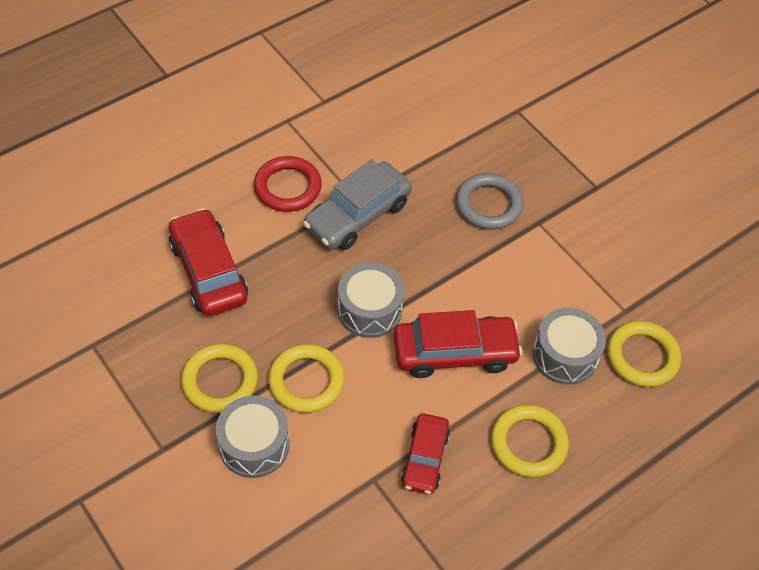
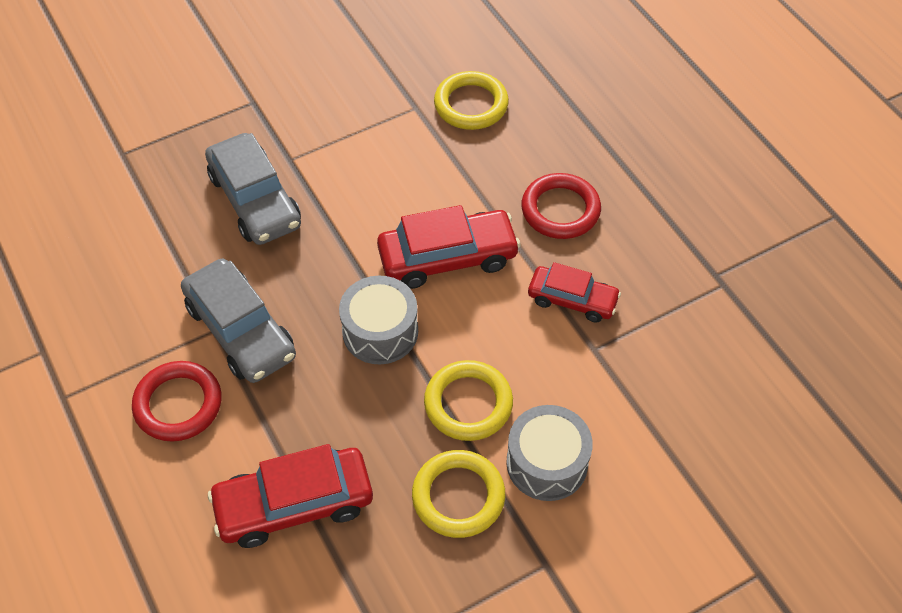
camera: 80 degrees left, 0 degrees up
(455, 353) = (448, 257): red car -> red car turned 75 degrees clockwise
(488, 205) = (255, 200): grey ring -> grey car
(528, 443) = (560, 210): yellow ring -> red ring
(565, 355) = (462, 164): grey drum -> none

